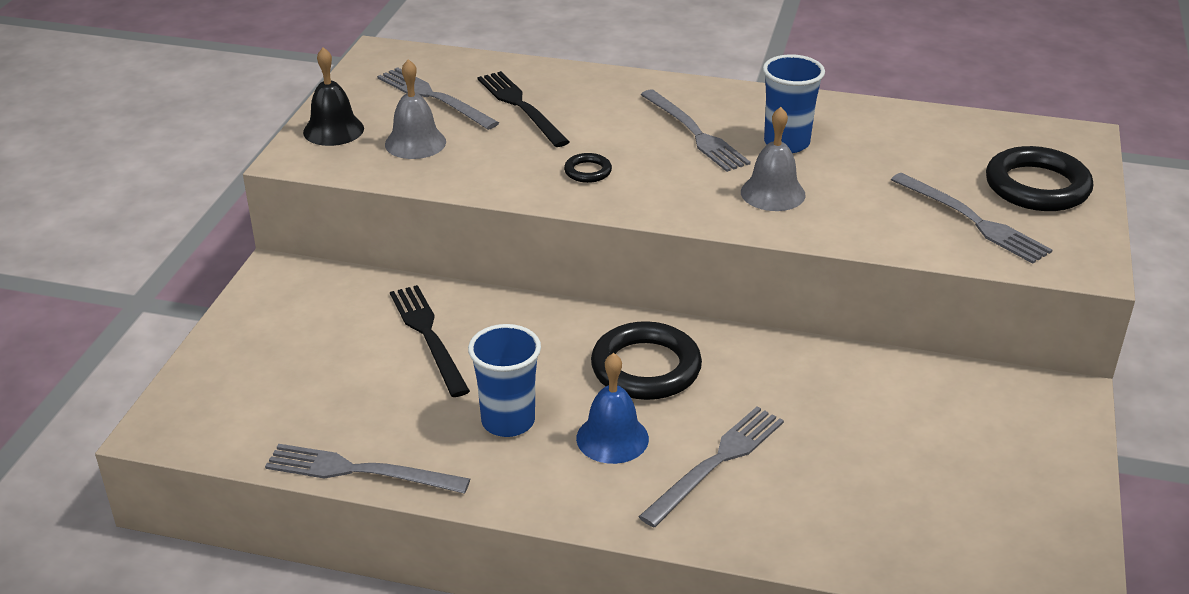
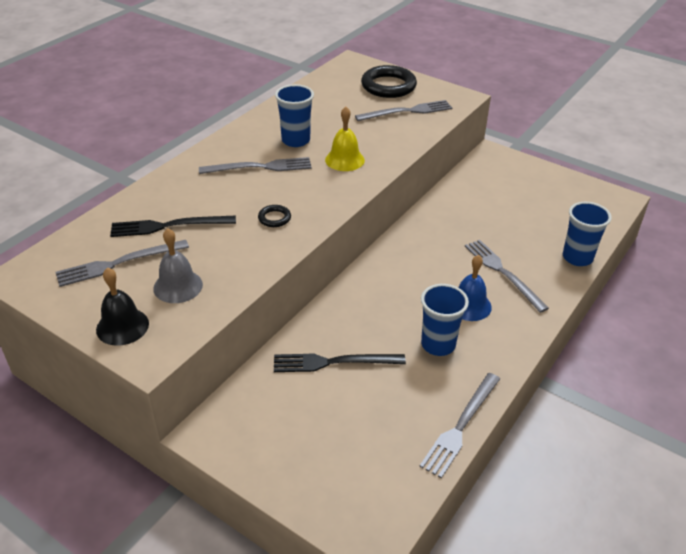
camera: 70 degrees left, 5 degrees up
(646, 368) = (412, 275): black ring -> none
(773, 193) = (344, 160): grey bell -> yellow bell
(823, 551) = (577, 258): none -> blue cup

